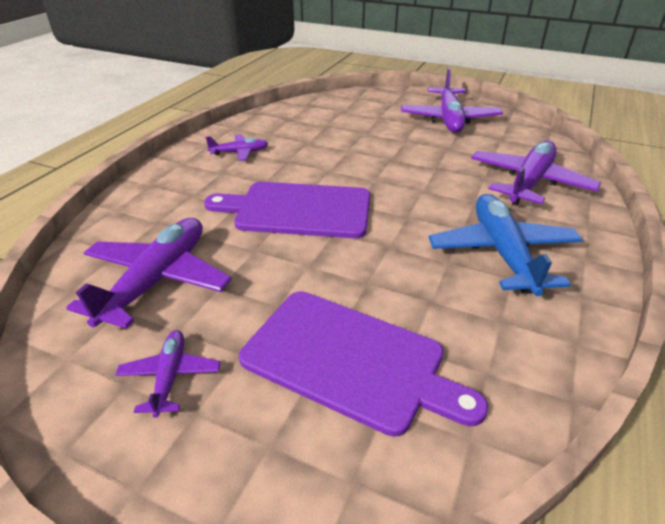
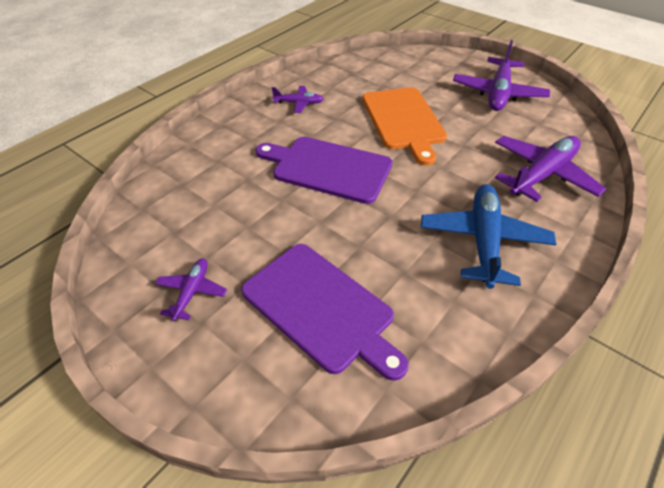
camera: 15 degrees right, 10 degrees up
(157, 280) = (203, 212): purple plane -> none
(364, 154) = (404, 120): none -> orange cutting board

